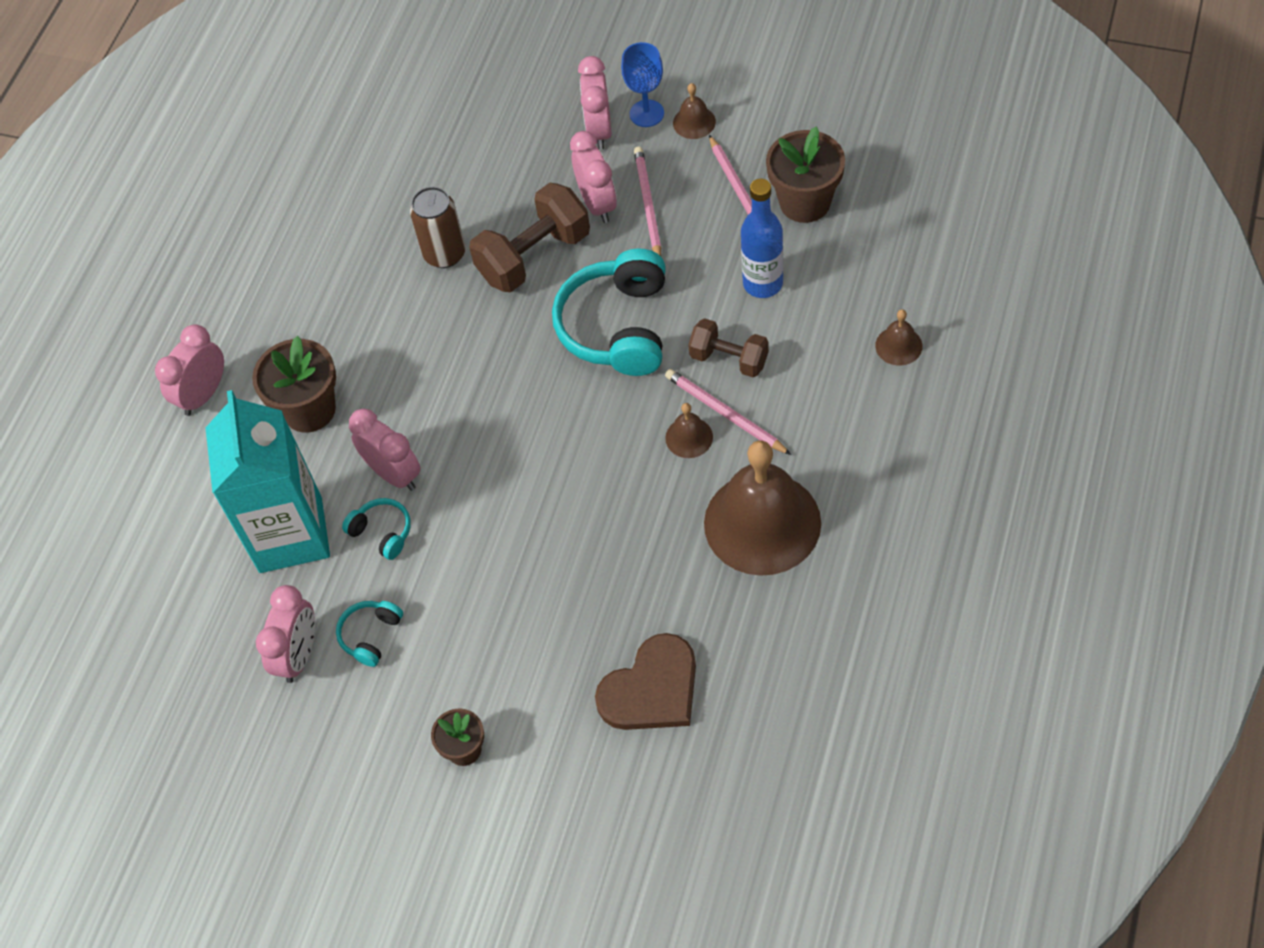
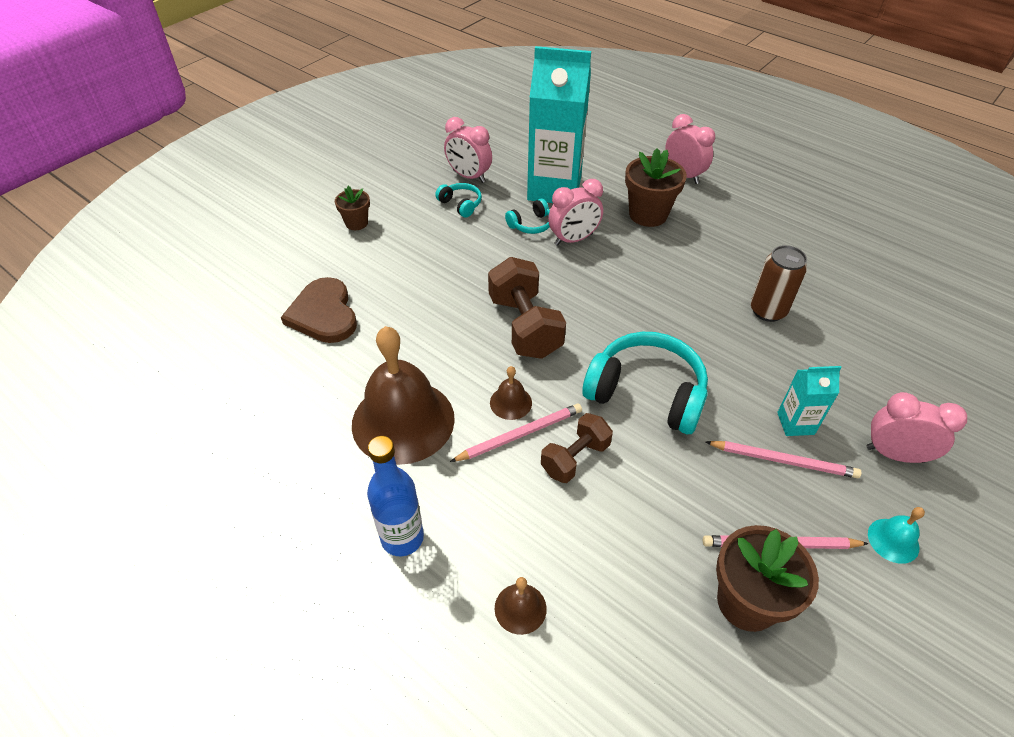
camera: 105 degrees right, 10 degrees down
(534, 256) = (746, 363): brown dumbbell -> brown dumbbell (525, 326)
(597, 204) = (795, 423): pink clock -> turquoise carton
(646, 113) = (913, 502): blue goblet -> none
(694, 122) = (893, 540): brown bell -> turquoise bell
(763, 283) = (650, 518): blue bottle -> blue bottle (402, 538)

